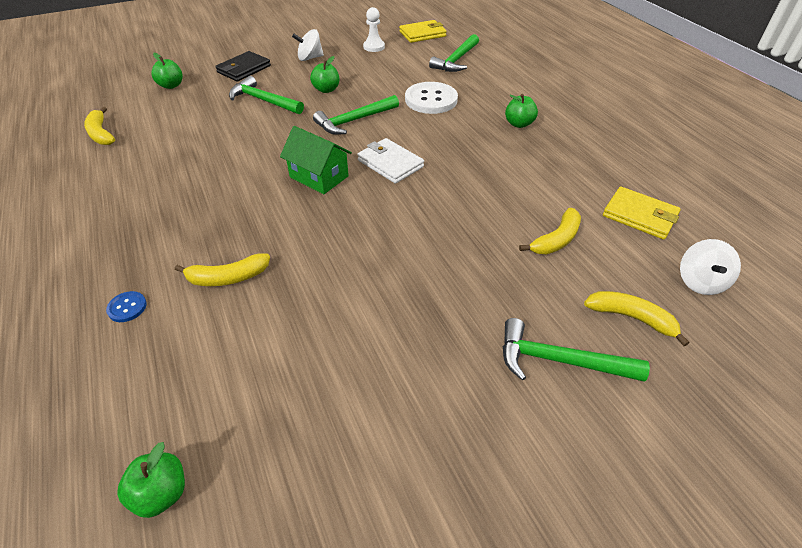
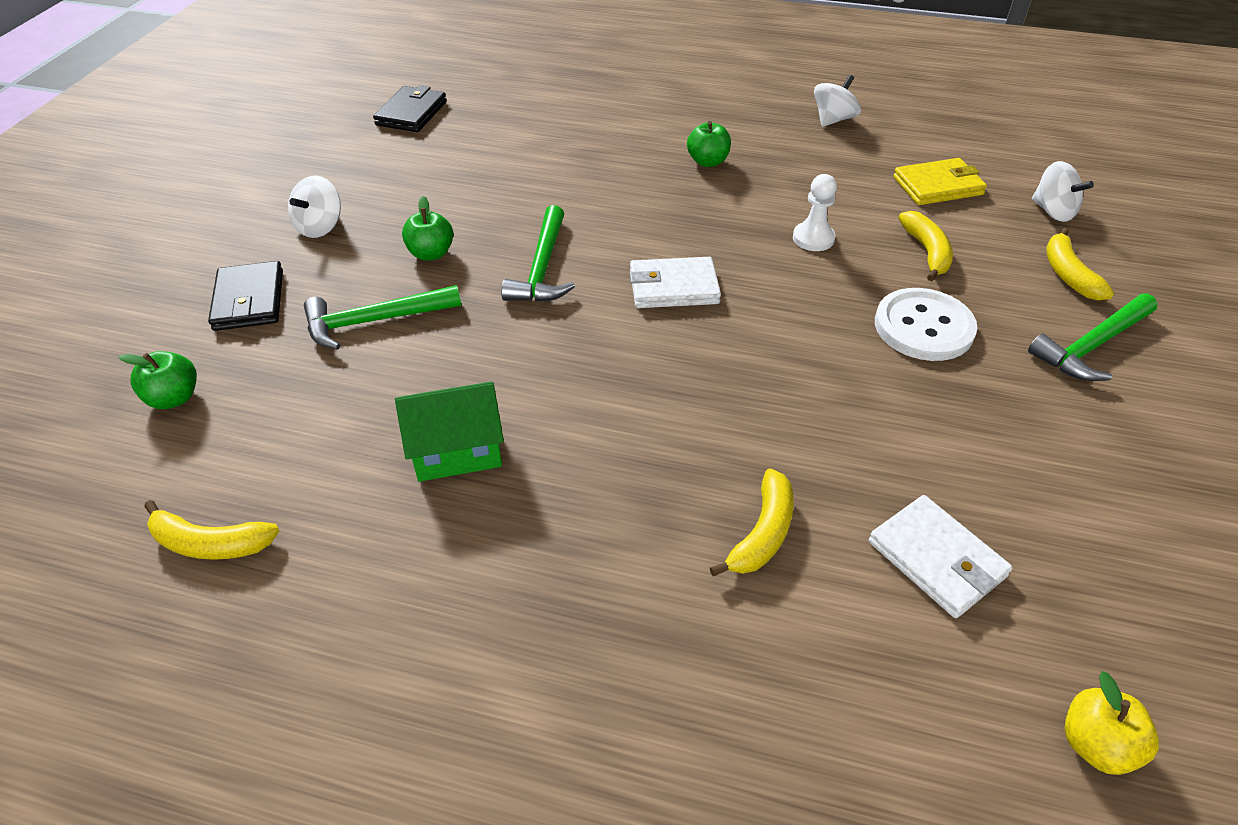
camera: 50 degrees left, 0 degrees up
(127, 307) = (734, 667): blue button -> none
(161, 493) = (1095, 744): green apple -> yellow apple
(264, 357) = (937, 559): none -> white wallet
(319, 176) = (633, 356): green house -> green house (457, 450)
(374, 47) = (381, 163): white pawn -> white pawn (813, 238)
(422, 34) = (411, 113): yellow wallet -> black wallet
(431, 100) = (577, 189): white button -> white button (923, 327)
(456, 60) = (515, 126): green hammer -> none
(631, 318) = (1068, 274): yellow banana -> yellow banana turned 75 degrees counterclockwise
(640, 145) = (833, 120): none -> white spinning top

